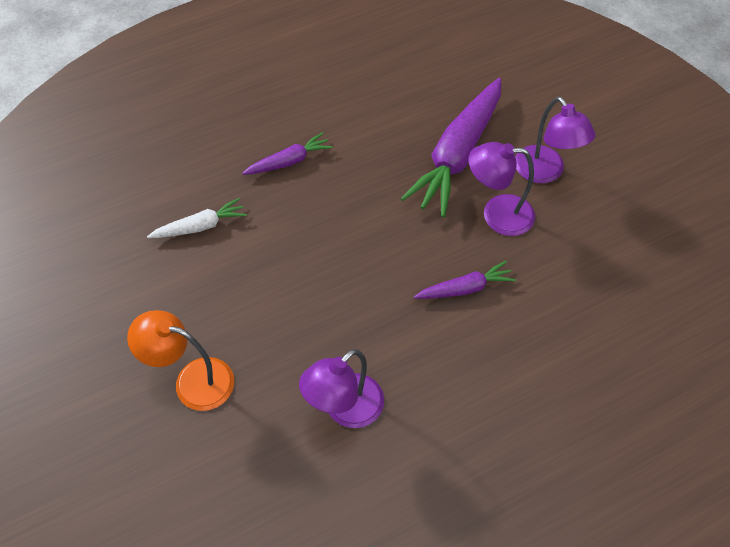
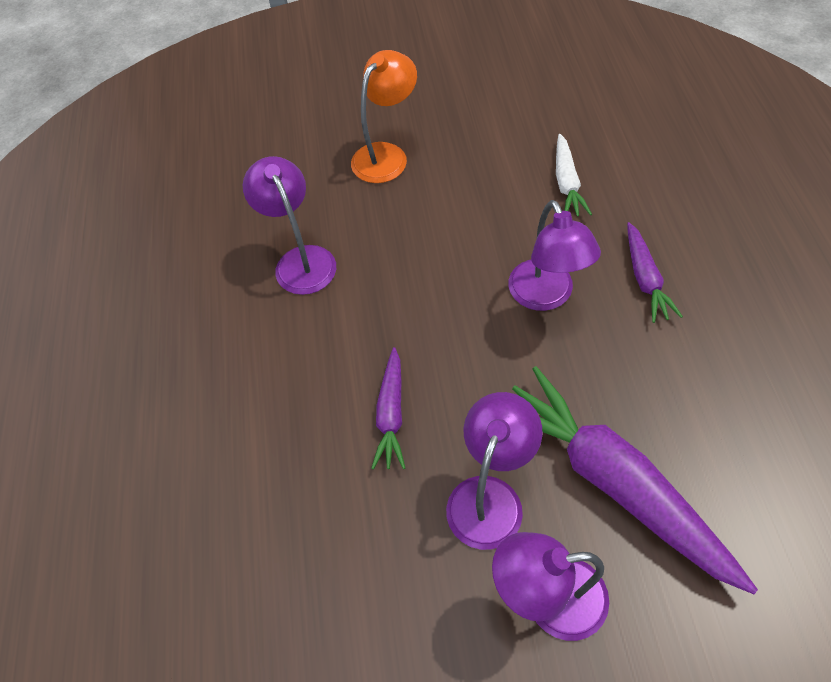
camera: 115 degrees right, 0 degrees up
(325, 217) = (546, 296): none -> purple lamp

